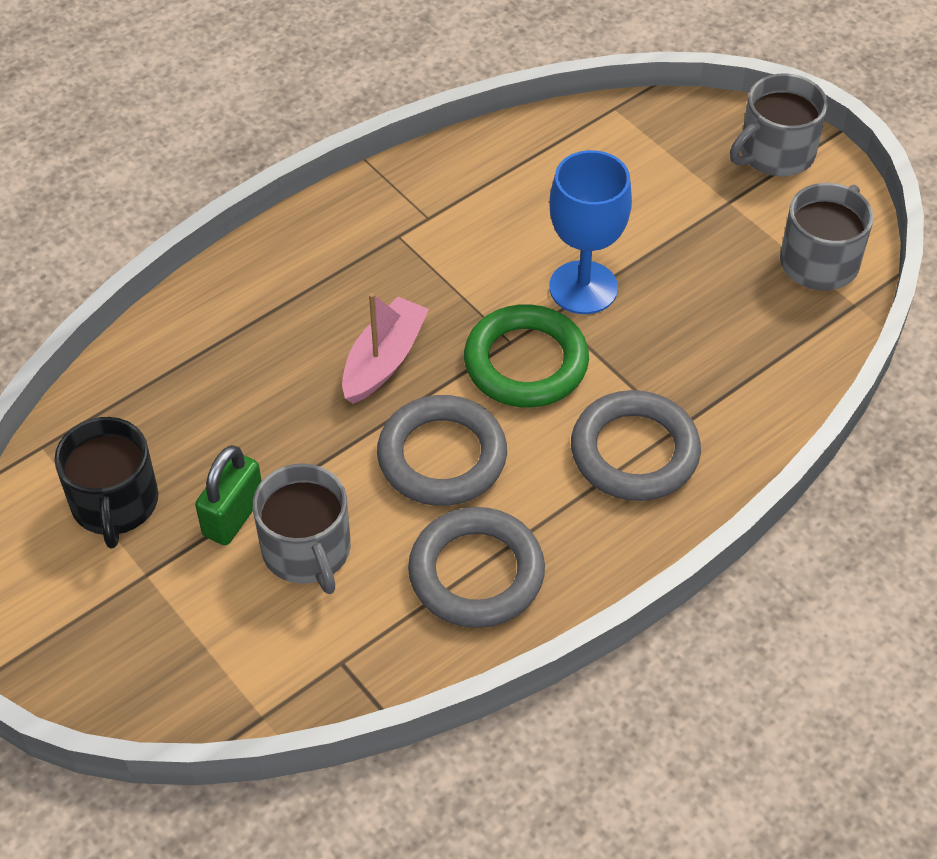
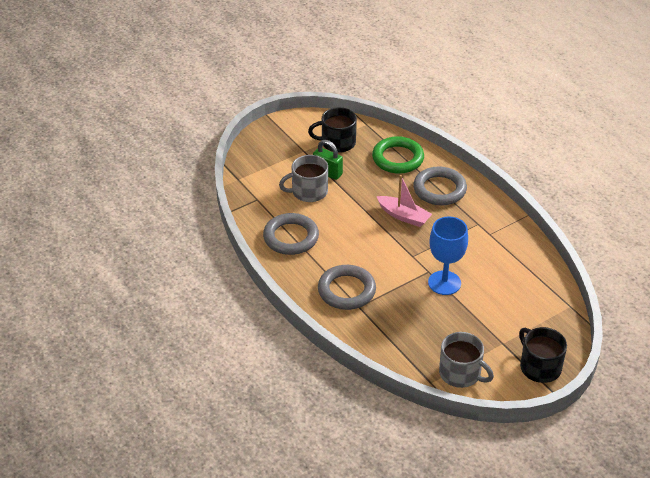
camera: 95 degrees right, 10 degrees down
(442, 456) = (350, 231): grey ring -> grey ring (439, 189)
(526, 362) = (400, 260): green ring -> green ring (398, 158)
(775, 153) = (539, 367): grey mug -> black mug

